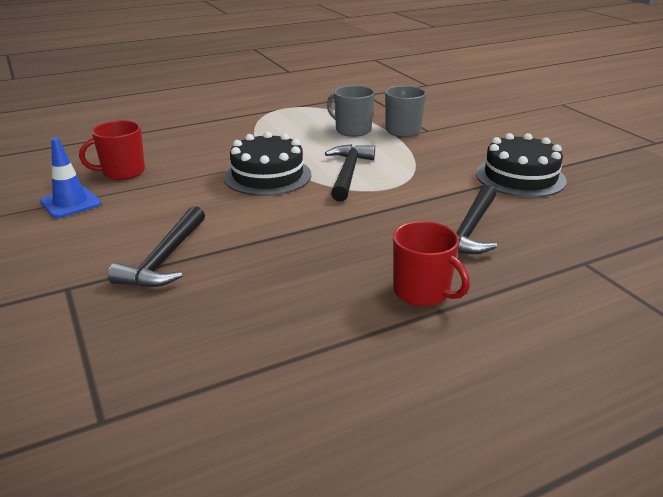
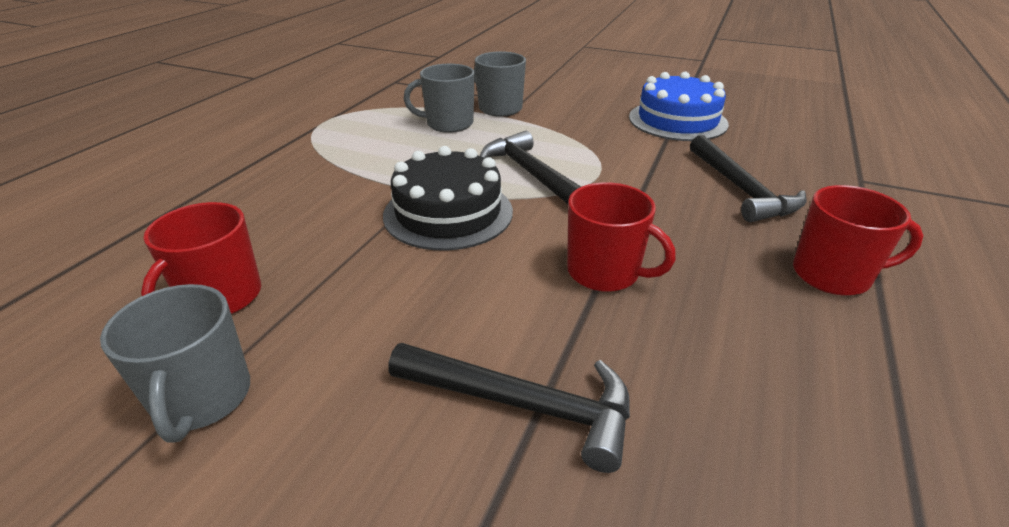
camera: 40 degrees left, 5 degrees up
(70, 203) = (202, 398): blue traffic cone -> grey mug
(164, 259) = (524, 405): black hammer -> black hammer turned 45 degrees counterclockwise
(293, 232) = (605, 272): none -> red mug
(520, 177) = (677, 120): black cake -> blue cake

